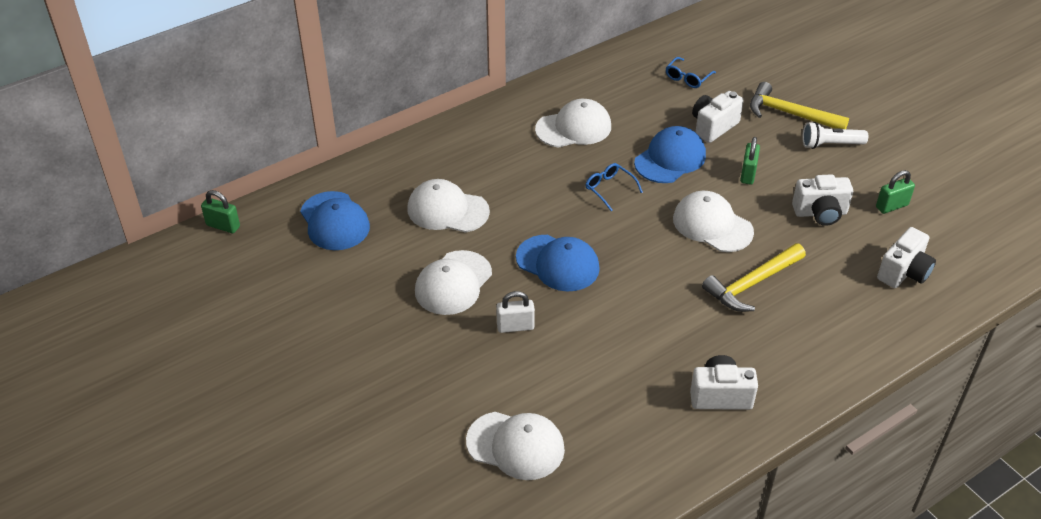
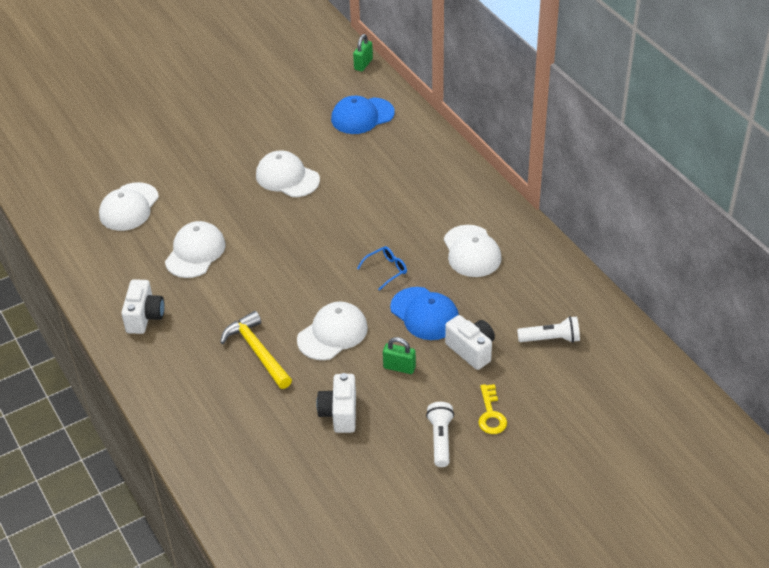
camera: 95 degrees right, 0 degrees up
(447, 210) = (368, 174): white cap -> white cap (195, 252)
(515, 326) = (237, 209): white padlock -> none
(558, 263) = (300, 234): blue cap -> none
(687, 78) = (551, 339): blue glasses -> white flashlight
(790, 114) = (491, 414): yellow hammer -> yellow key
(891, 206) = (344, 472): green padlock -> none
(904, 272) = (253, 462): white camera -> none

